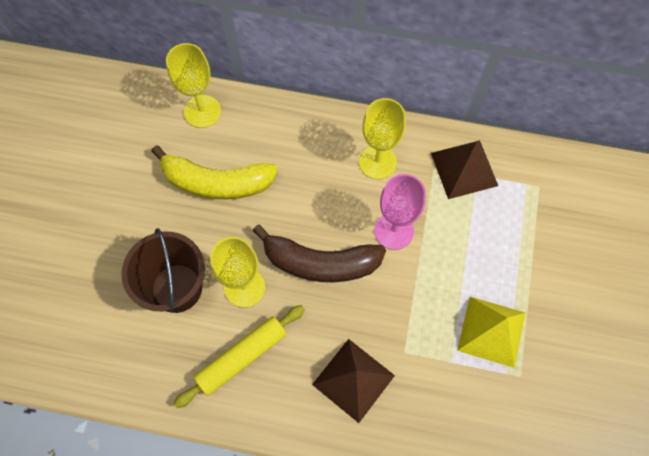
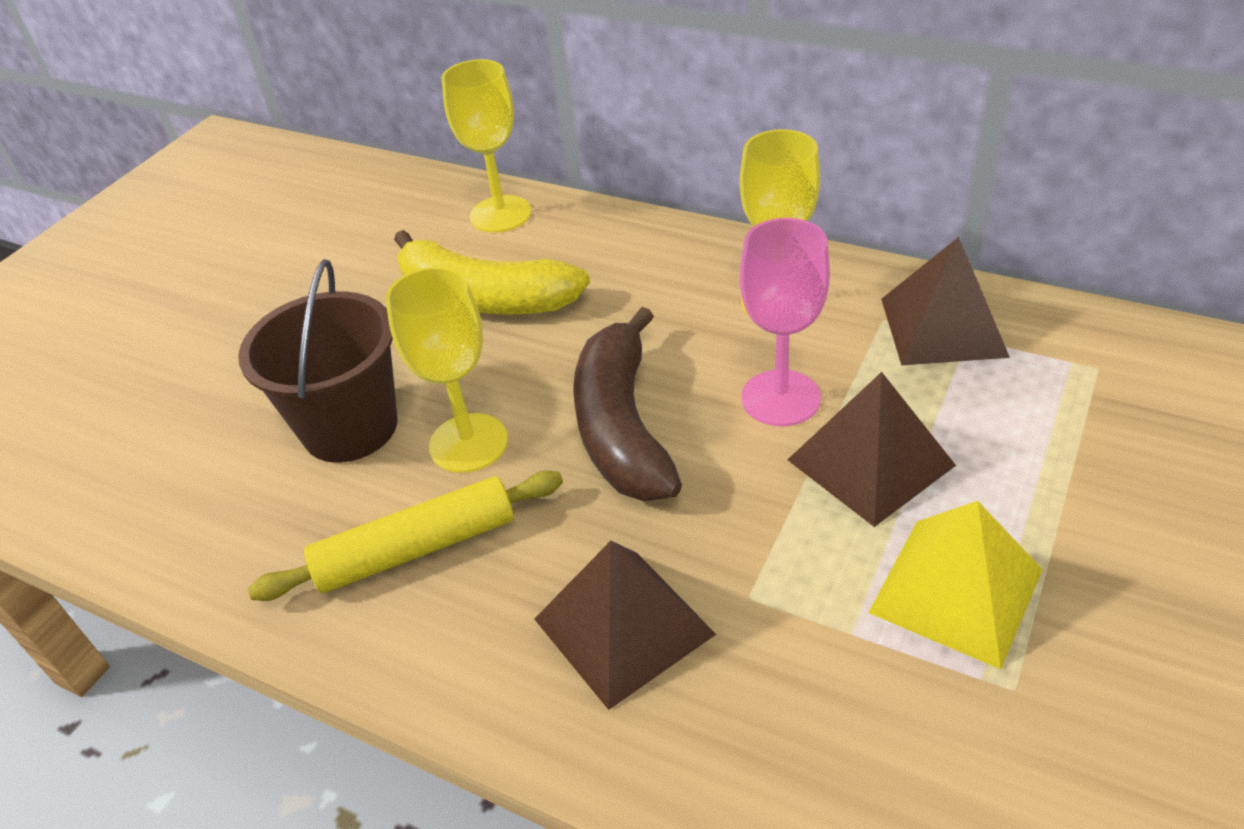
camera: 20 degrees right, 25 degrees down
(320, 262) = (622, 426): brown banana -> brown banana turned 60 degrees clockwise
(443, 265) = (870, 462): none -> brown pyramid

